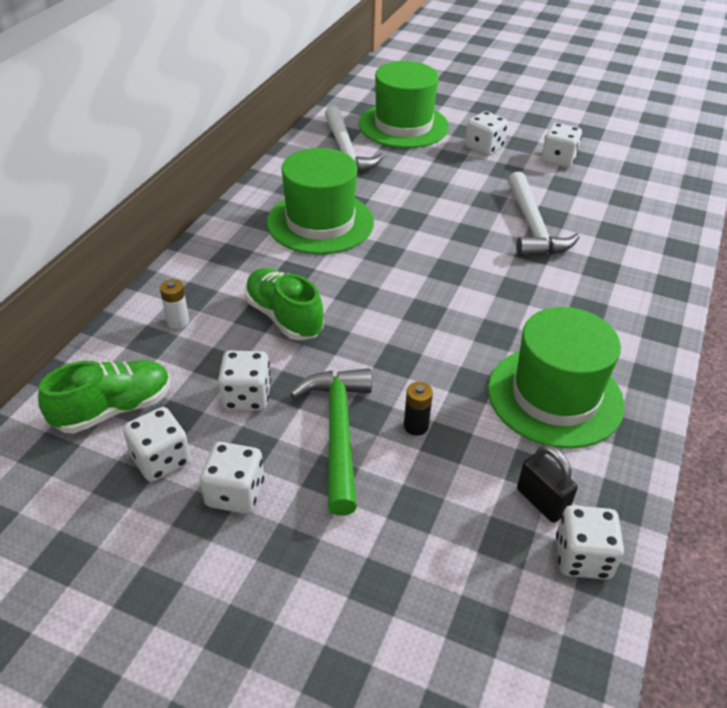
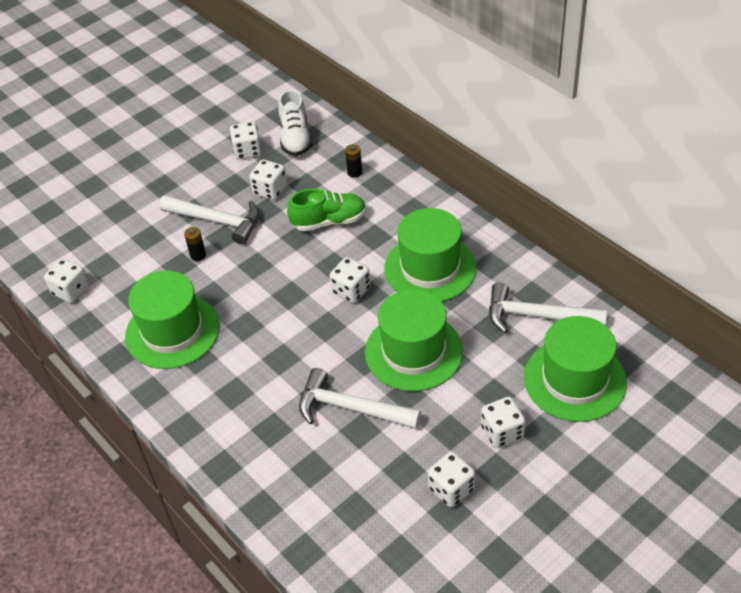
camera: 120 degrees right, 5 degrees up
(114, 409) = (295, 138): green shoe -> white shoe
(178, 322) = (354, 172): white battery -> black battery
(235, 493) = (207, 173): white dice -> white dice (351, 290)
(338, 433) = (217, 221): green hammer -> white hammer
(438, 207) = (413, 351): none -> green hat
(541, 501) = (112, 289): black padlock -> none

